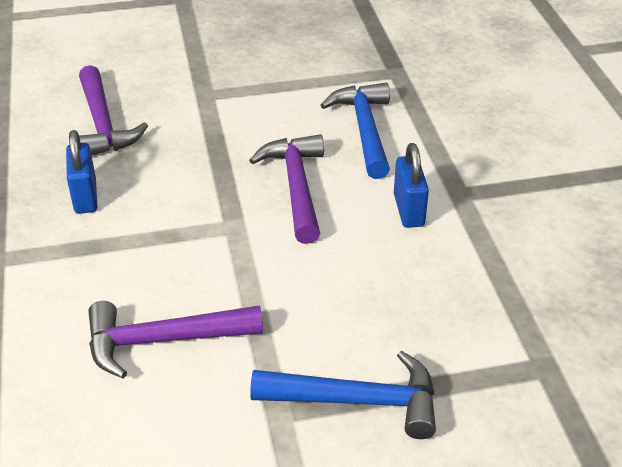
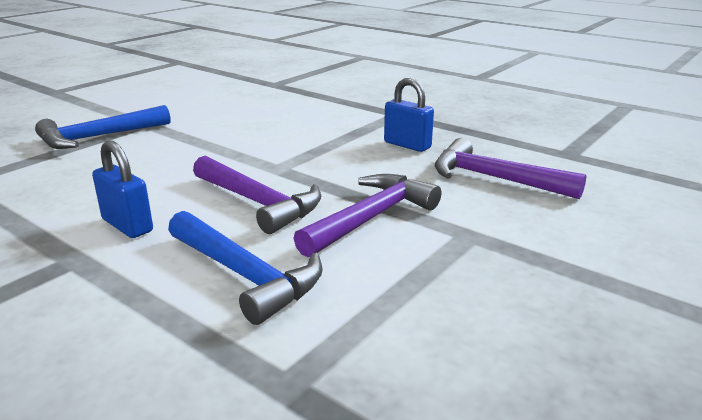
camera: 140 degrees right, 15 degrees down
(163, 340) = (246, 121): purple hammer -> purple hammer (371, 218)

